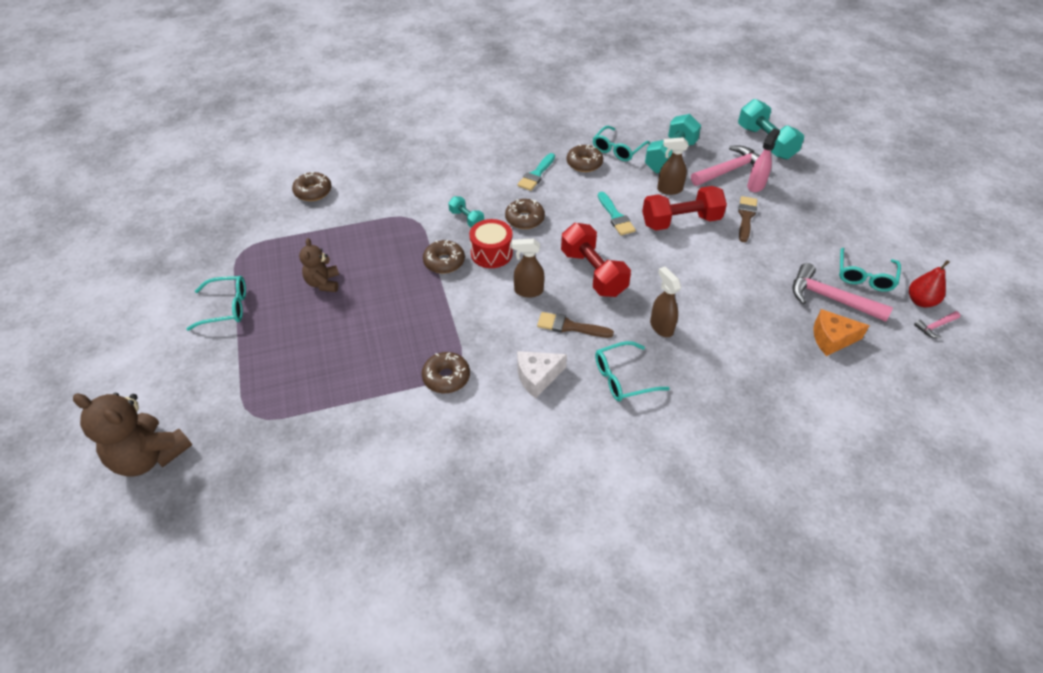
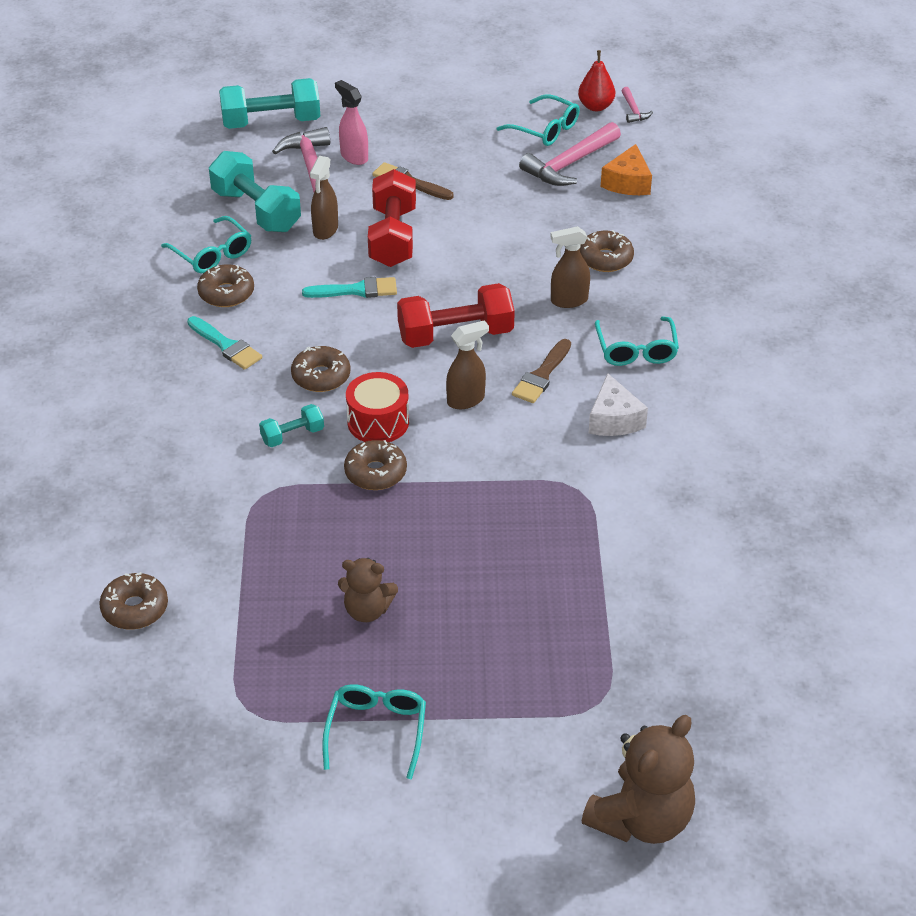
camera: 75 degrees left, 5 degrees down
(446, 377) = (590, 501): brown donut -> brown donut (605, 259)
(528, 291) = (466, 400): brown spray bottle -> brown spray bottle turned 135 degrees counterclockwise

